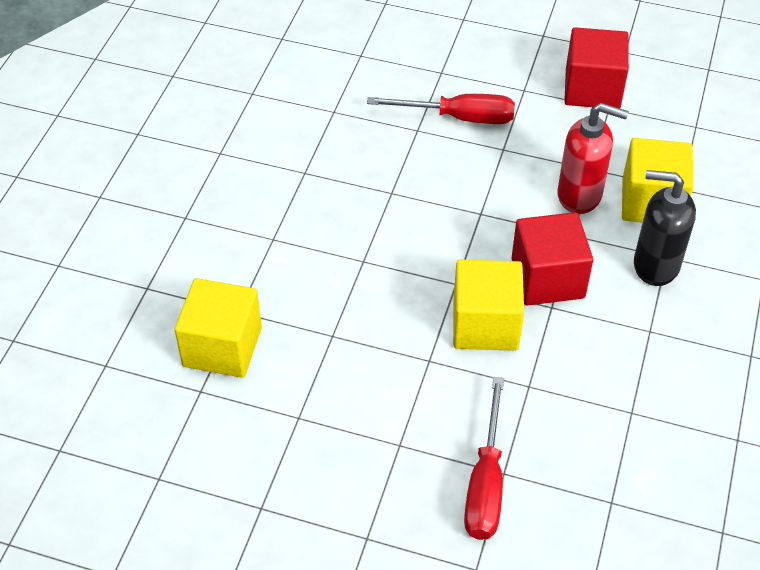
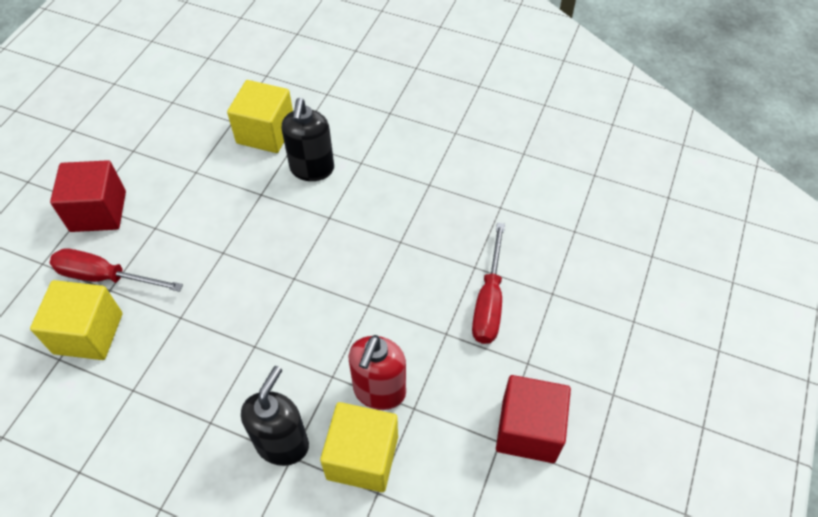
camera: 95 degrees right, 5 degrees up
(287, 287) = (312, 169): none -> black soap dispenser
(485, 324) = (247, 294): yellow cube -> yellow cube (88, 333)
(547, 278) = (285, 347): red cube -> red cube (98, 211)

